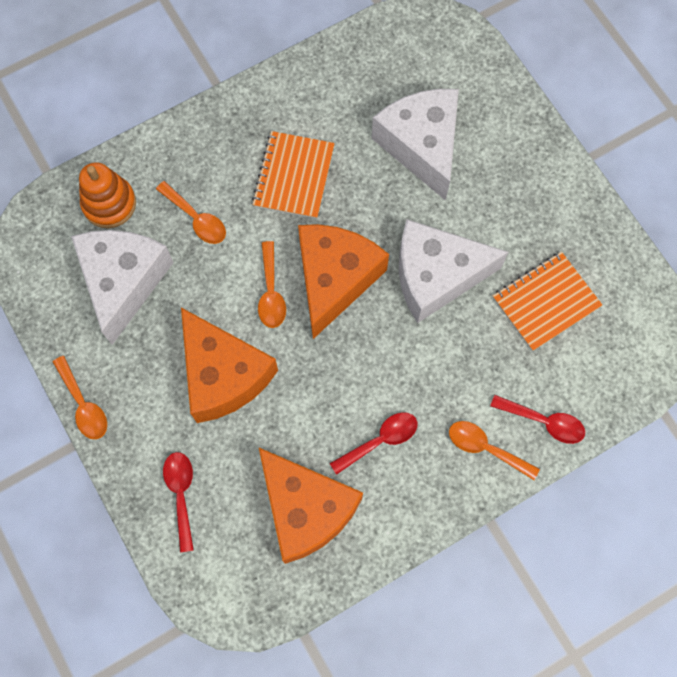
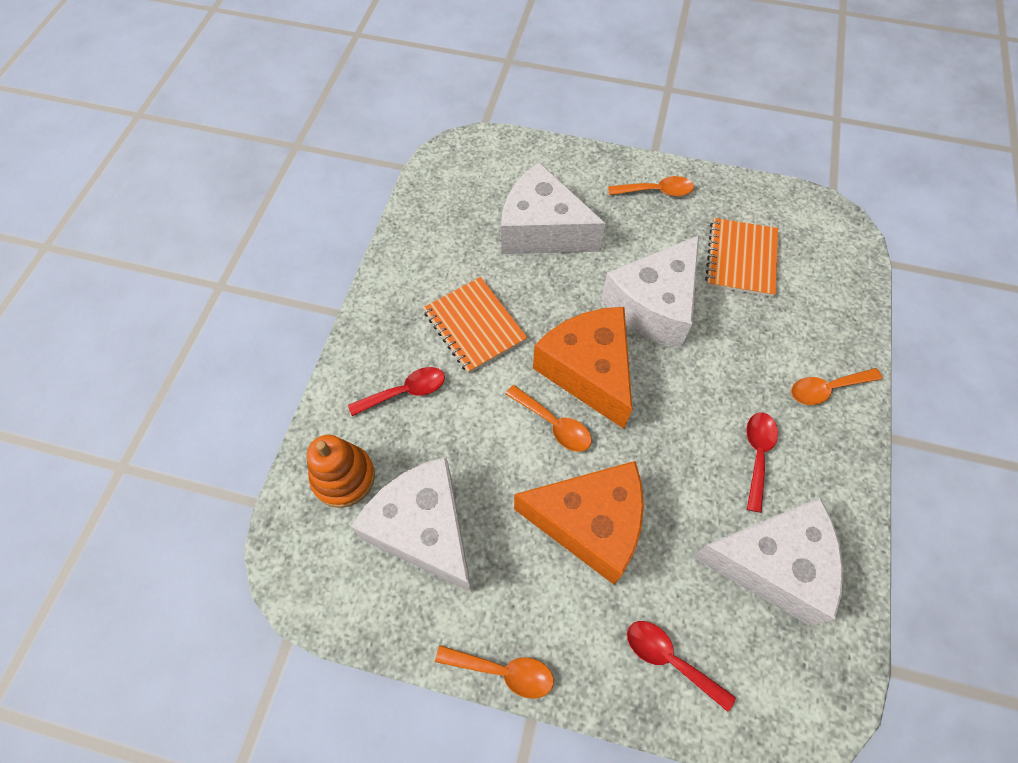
camera: 45 degrees left, 10 degrees down
(196, 219) = (432, 423): orange spoon -> orange spoon (656, 191)
(306, 509) = (772, 564): orange cheese -> white cheese
(544, 421) = (836, 335): red spoon -> red spoon (405, 392)

